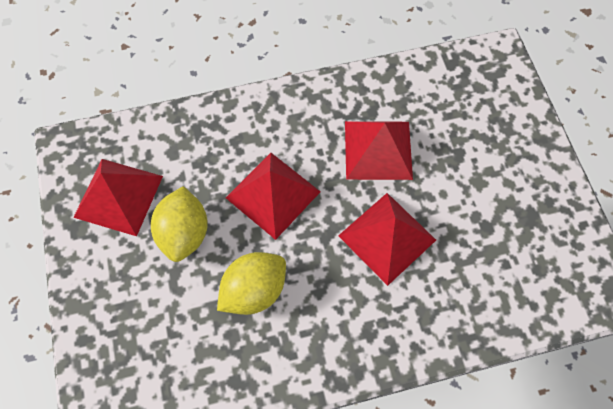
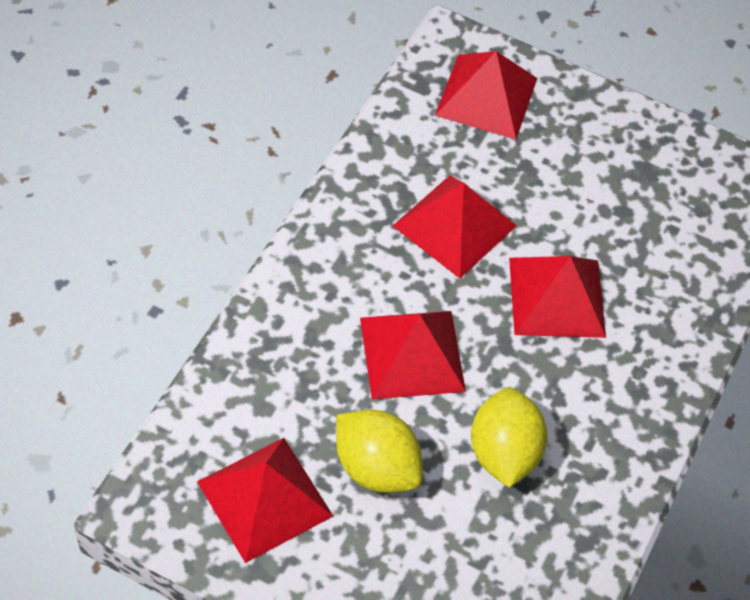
camera: 55 degrees left, 10 degrees down
(482, 97) = (486, 96): none -> red pyramid

